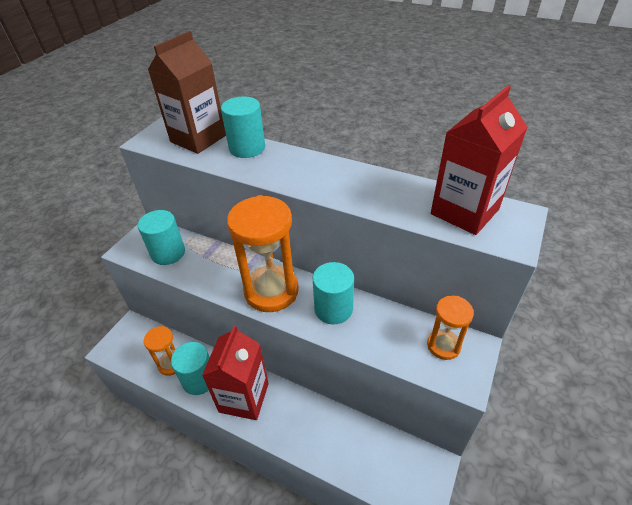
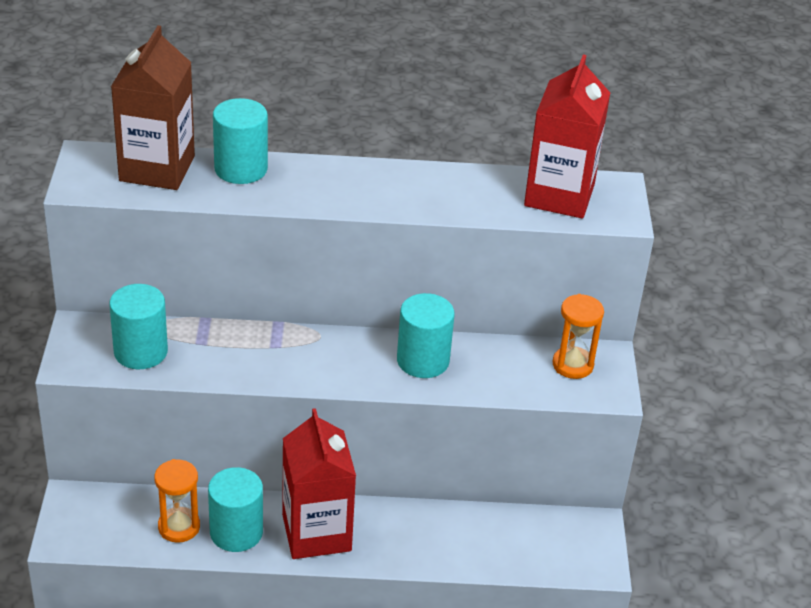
camera: 30 degrees left, 5 degrees down
(271, 291) = (329, 361): orange hourglass -> none

